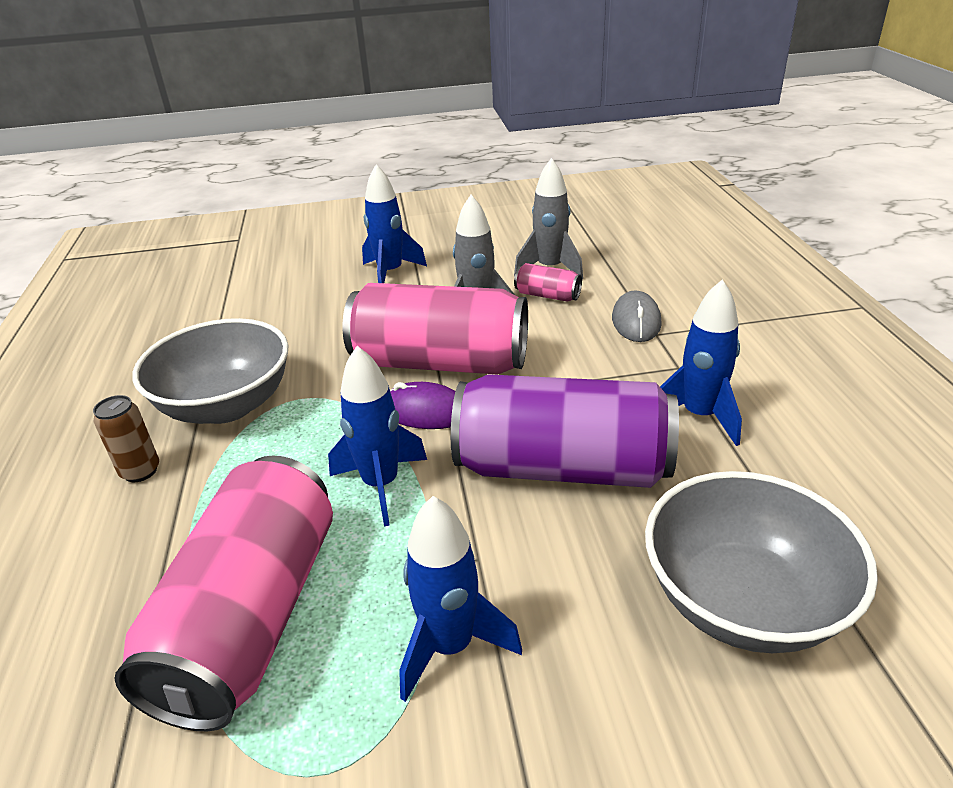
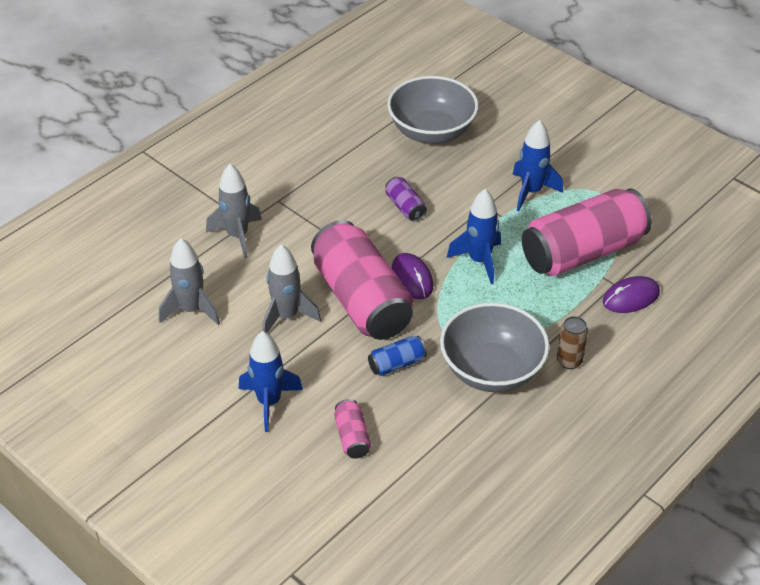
camera: 130 degrees left, 10 degrees up
(109, 610) = (631, 297): none -> purple mouse
(329, 349) = (397, 364): none -> blue can
(547, 295) = (235, 292): pink can -> pink can (352, 437)
(562, 468) = (405, 207): purple can -> purple can, size x0.42
(636, 321) = (237, 236): grey mouse -> grey rocket
(699, 416) = (320, 178): blue rocket -> none

